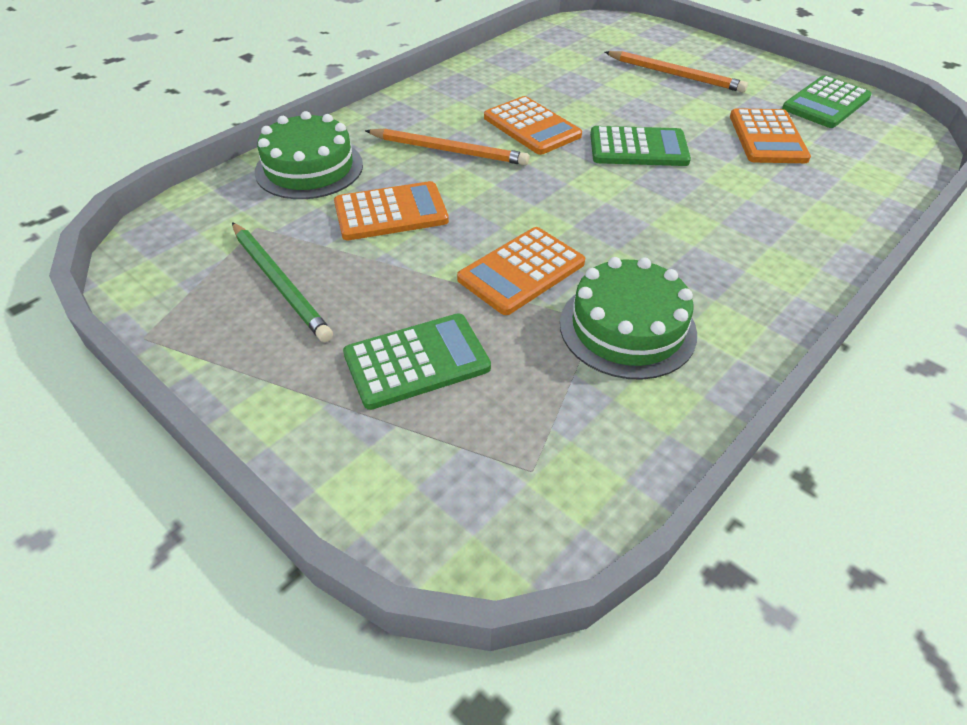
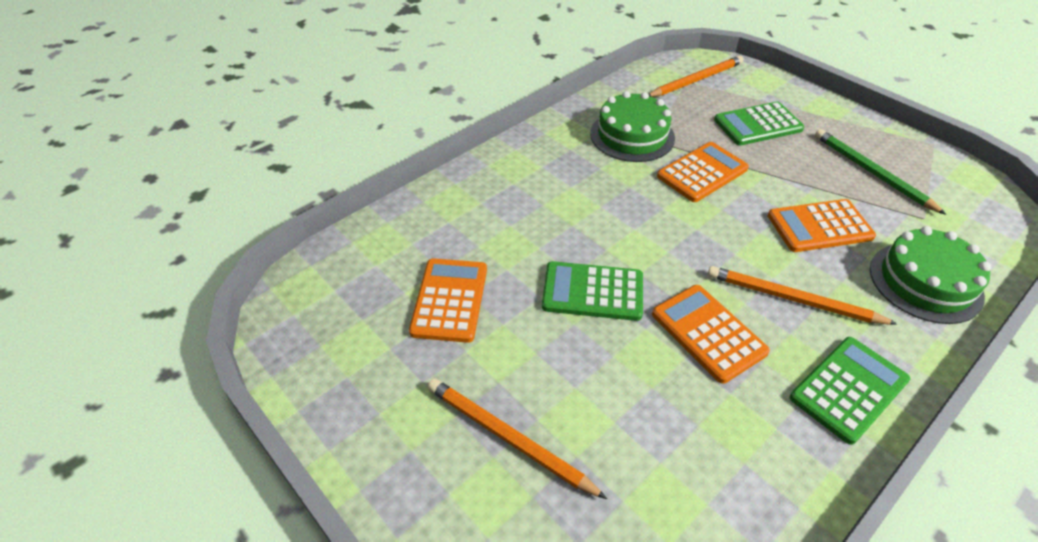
camera: 175 degrees left, 0 degrees up
(512, 477) = (696, 80): none -> orange pencil
(826, 103) = (342, 357): green calculator -> green calculator (848, 389)

